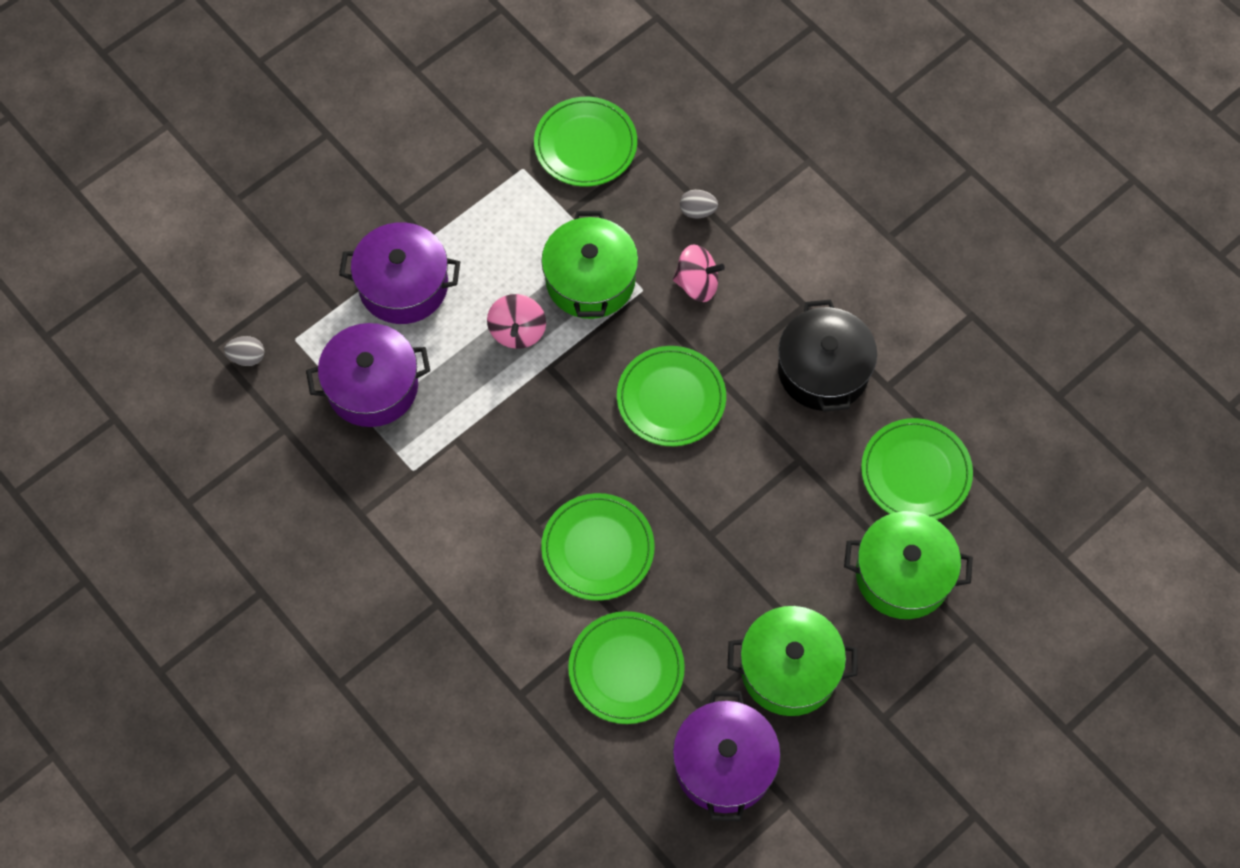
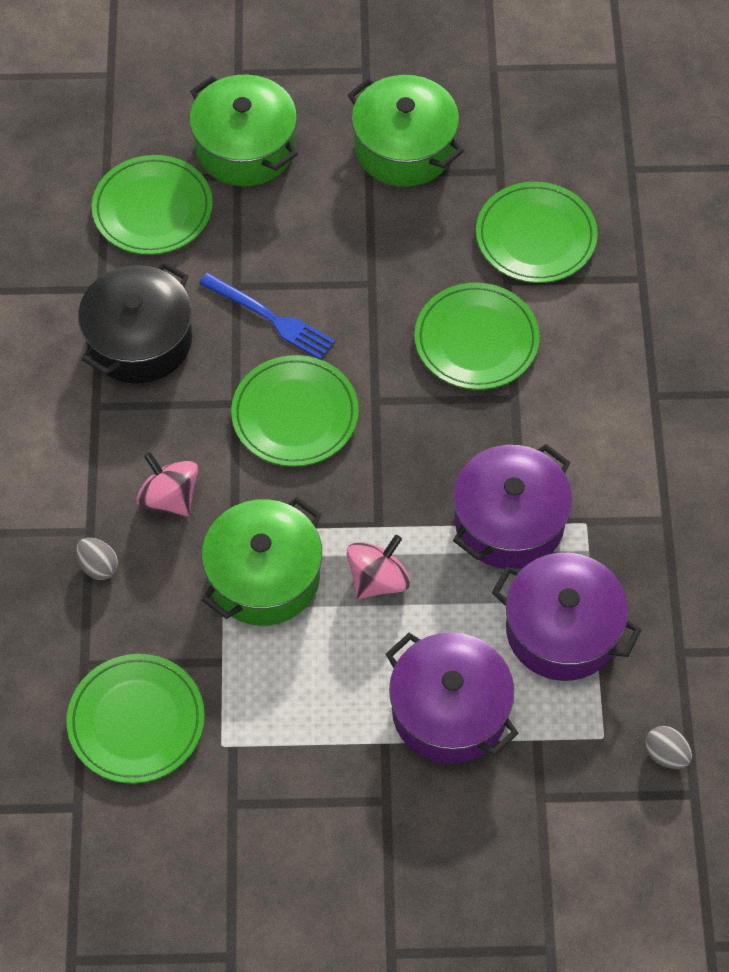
camera: 140 degrees left, 5 degrees down
(724, 764) = (519, 123): purple pot -> purple pot (509, 521)
(753, 454) = (270, 318): none -> blue fork

